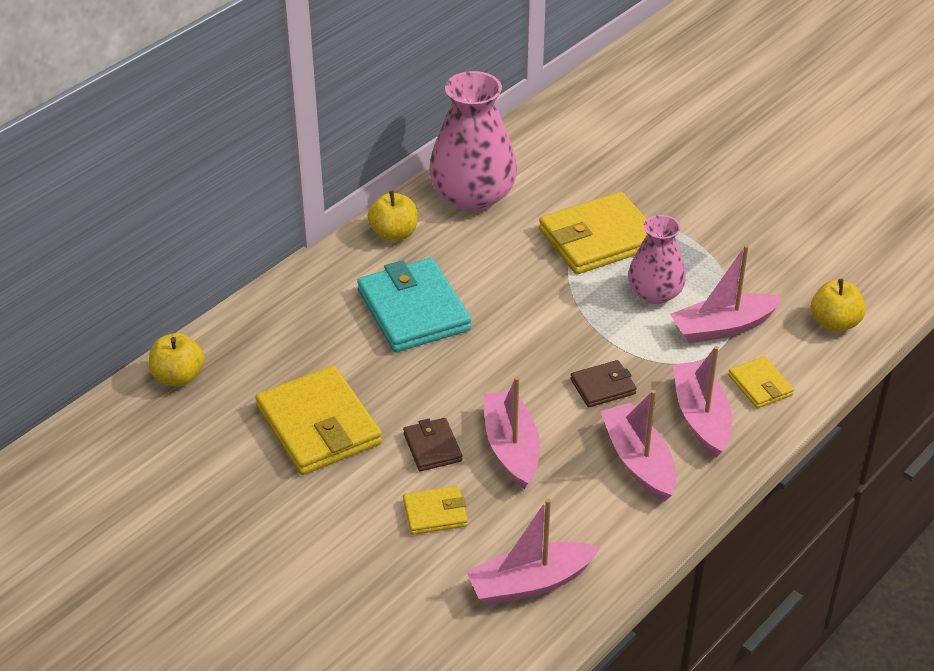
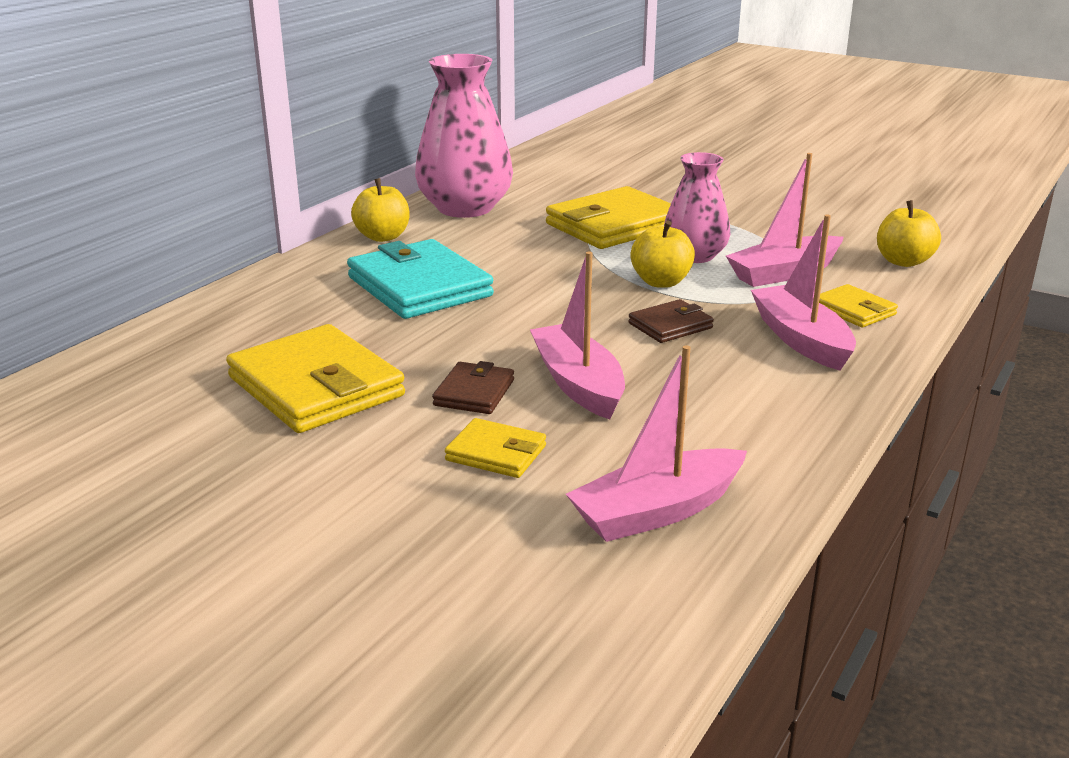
camera: 10 degrees left, 15 degrees down
(178, 377) = (120, 360): yellow apple -> yellow apple (661, 282)
(432, 447) = (474, 393): brown wallet -> brown wallet turned 45 degrees clockwise
(435, 513) = (496, 453): yellow wallet -> yellow wallet turned 45 degrees clockwise
(638, 461) = (746, 381): pink boat -> none

